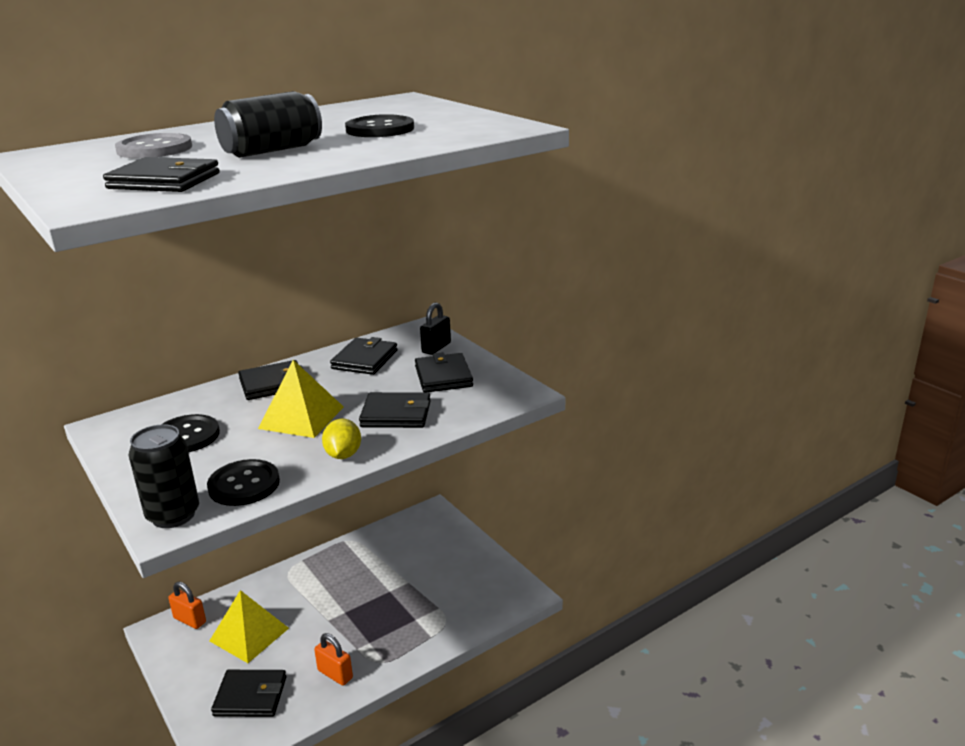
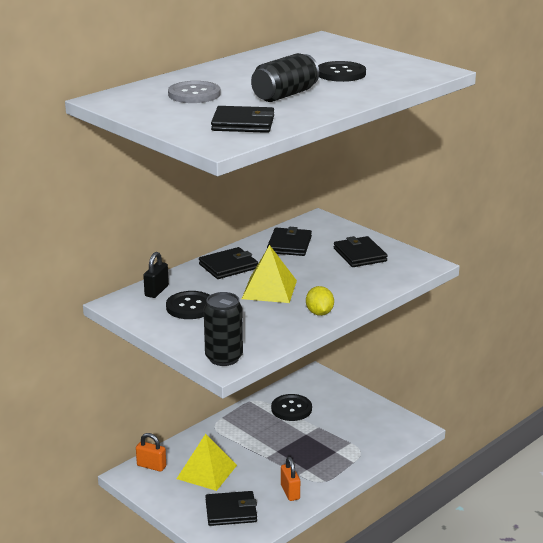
camera: 10 degrees left, 0 degrees up
(244, 485) = (260, 336): black button -> black button (291, 409)
(335, 674) = (290, 492): orange padlock -> orange padlock turned 45 degrees clockwise
(396, 414) = (340, 283): black wallet -> none
(436, 348) = (341, 233): black padlock -> black padlock (156, 291)

